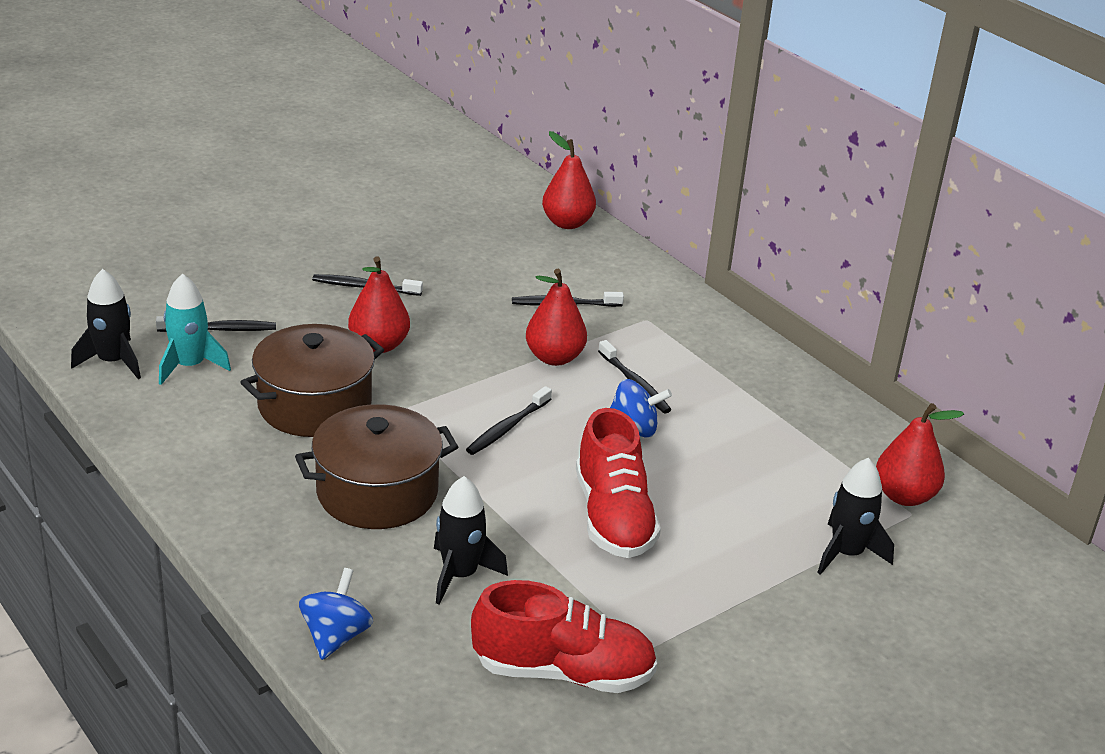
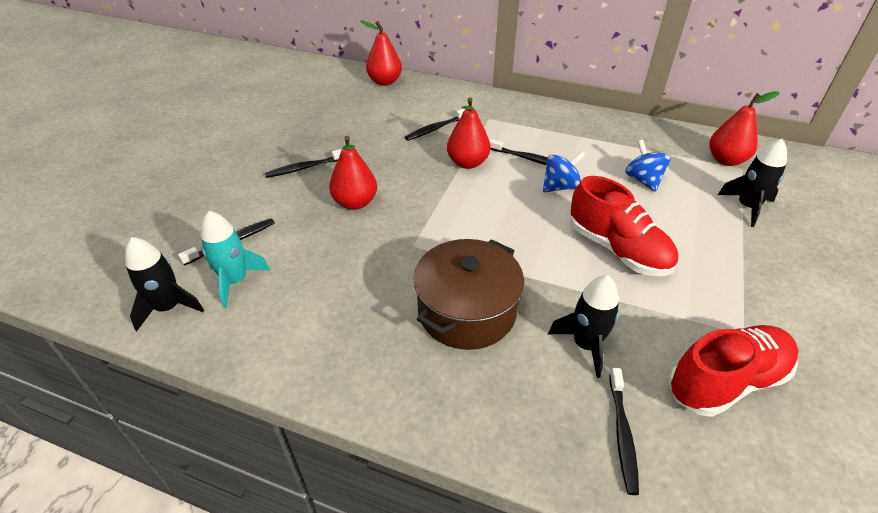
camera: 30 degrees left, 10 degrees up
(314, 405) = (357, 266): brown pot -> none
(336, 636) = (568, 453): blue spinning top -> blue spinning top (643, 180)
(507, 428) = (493, 221): black toothbrush -> black toothbrush (622, 434)

